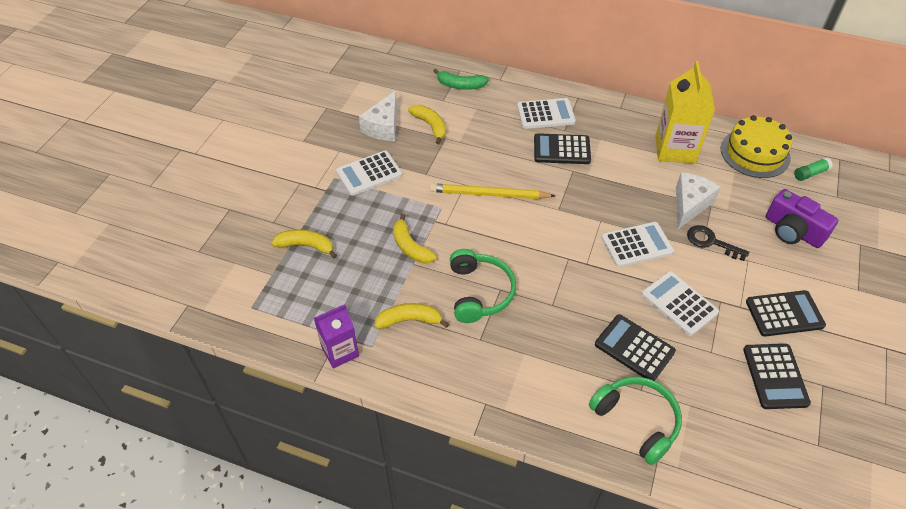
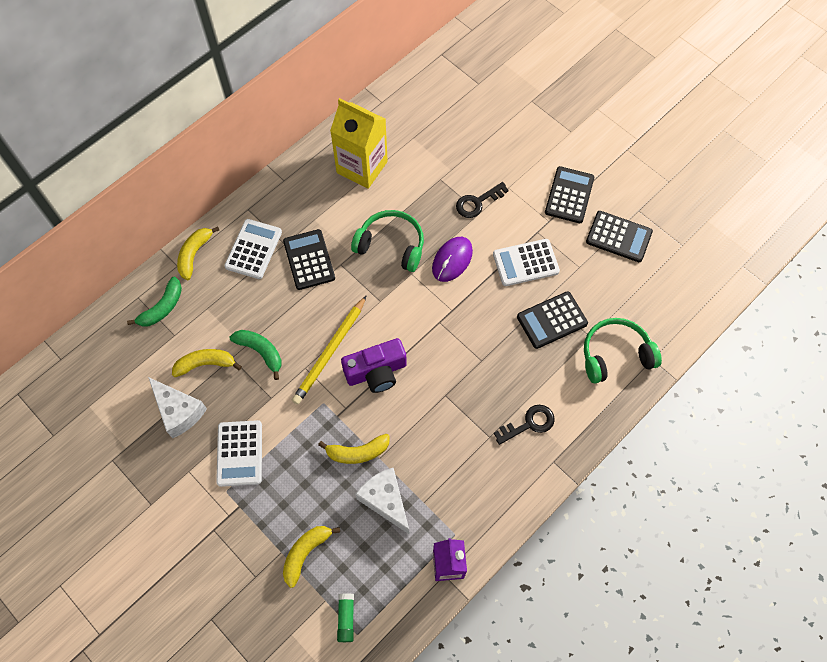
camera: 65 degrees left, 15 degrees up
(409, 320) = (442, 489): yellow banana -> yellow banana (194, 254)
(461, 152) = (261, 351): none -> green banana
(480, 292) = (440, 414): green headphones -> green headphones (391, 245)
(512, 368) = (529, 424): none -> black key
(561, 150) = (309, 260): black calculator -> black calculator turned 135 degrees clockwise
(636, 245) = (452, 260): white calculator -> purple mouse
(689, 205) = (430, 194): white cheese -> white cheese (385, 500)
(755, 153) = (401, 110): yellow cake -> none
(793, 231) = (496, 137): purple camera -> purple camera (376, 372)
(810, 173) = (445, 85): green glue stick -> green glue stick (346, 618)

